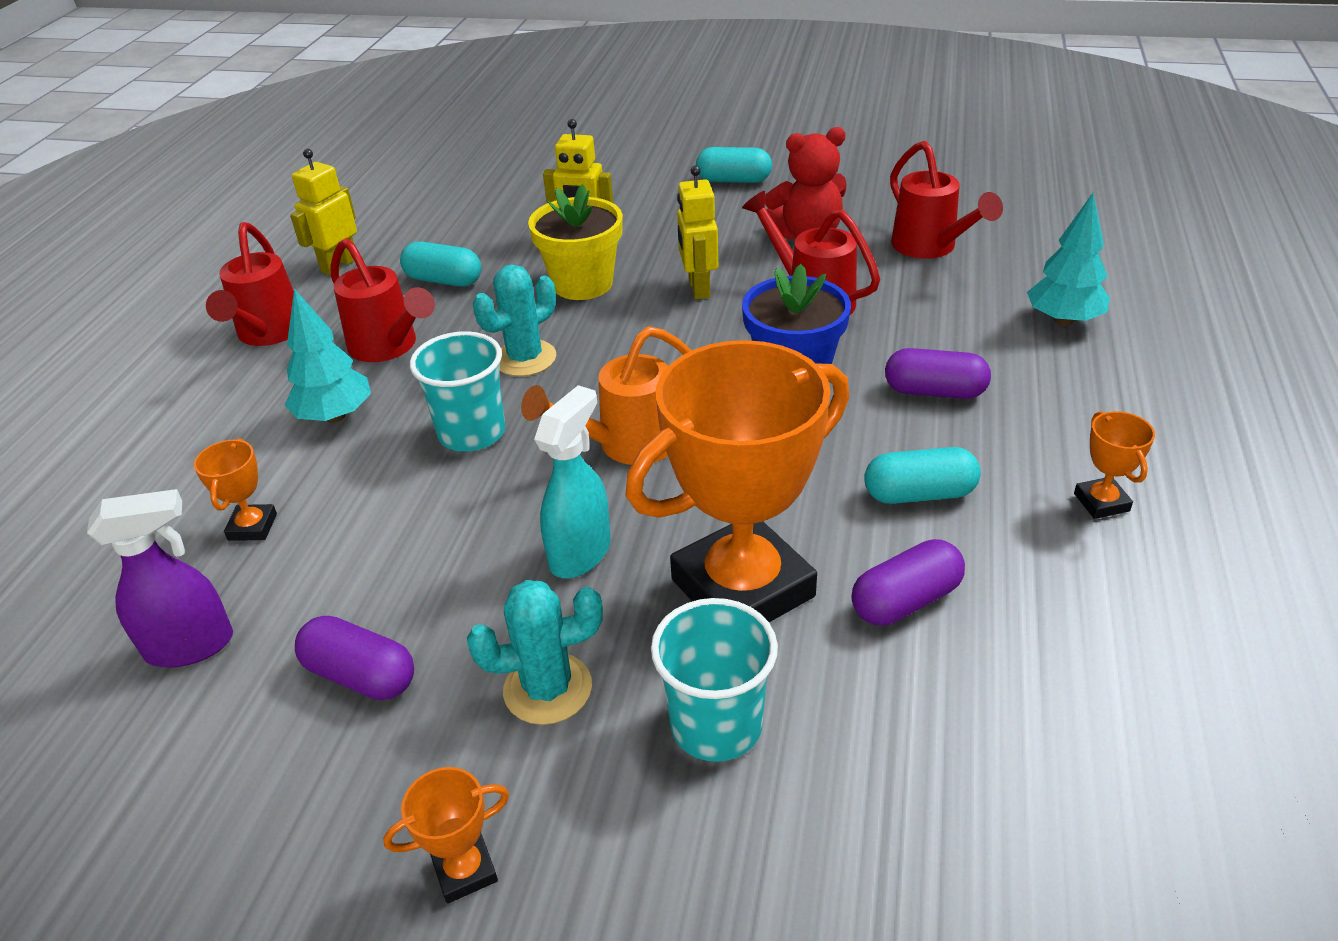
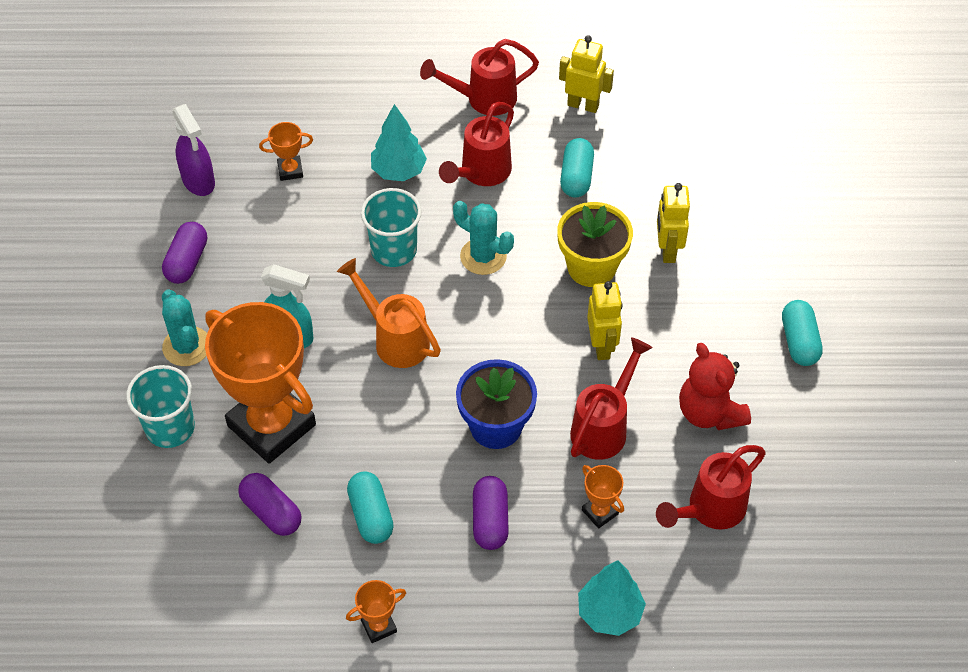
camera: 75 degrees right, 15 degrees up
(465, 870) = (79, 341): orange trophy -> orange trophy (600, 512)
(698, 288) = (602, 346): yellow robot -> yellow robot turned 105 degrees clockwise

